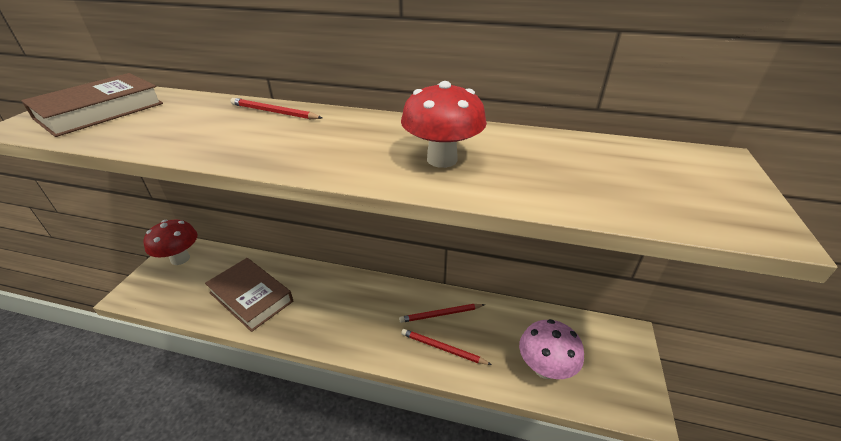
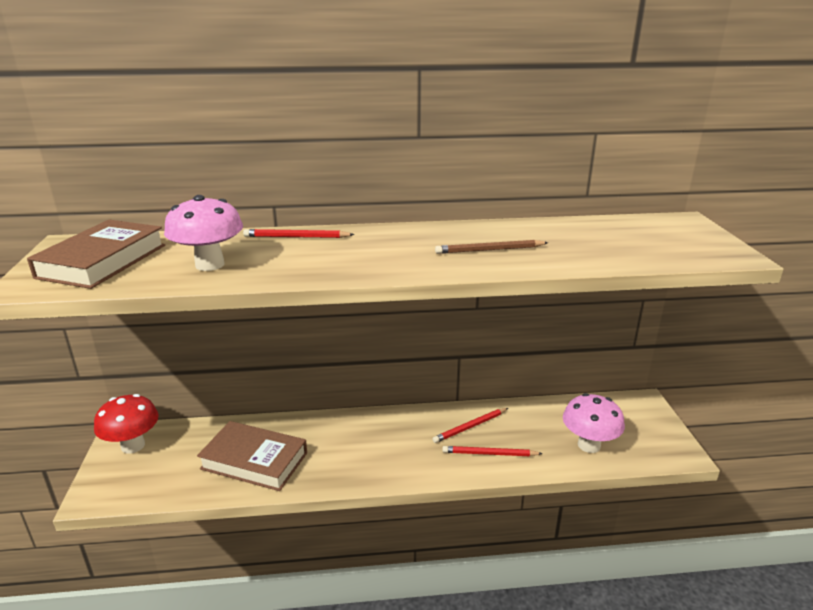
camera: 20 degrees left, 10 degrees down
(170, 129) = (210, 265): none -> pink mushroom
(442, 159) = (489, 250): red mushroom -> brown pencil

